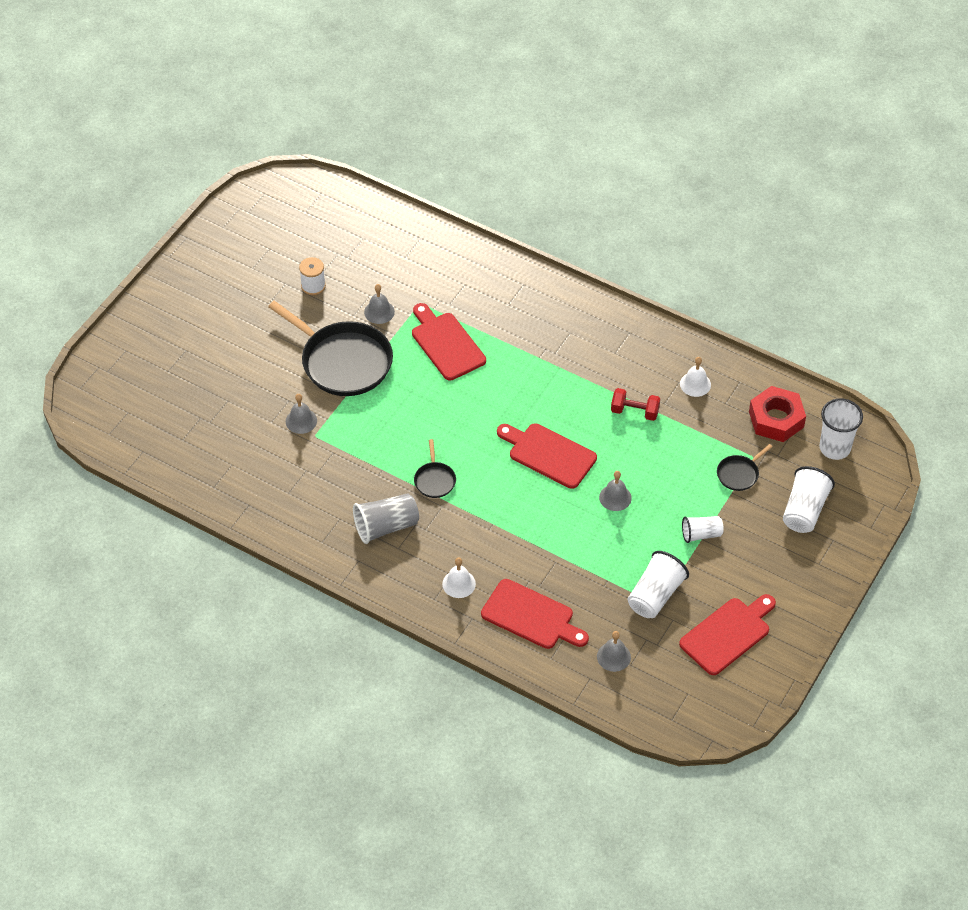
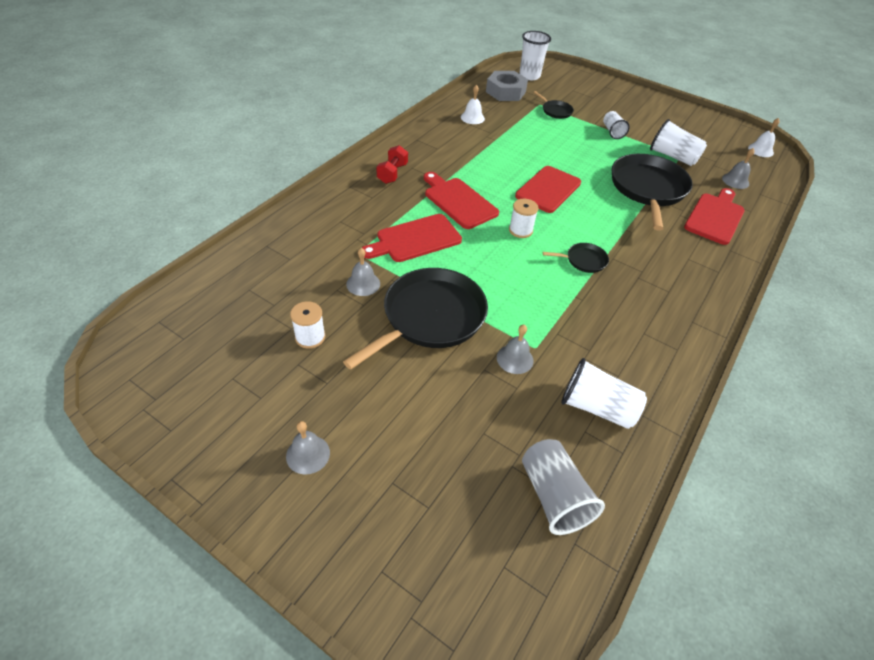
camera: 90 degrees left, 5 degrees down
(386, 526) = (646, 298): grey cup -> grey cup (553, 496)
(459, 584) = (697, 255): white bell -> white bell (760, 150)
(474, 429) = (520, 230): none -> white spool
(574, 556) = (648, 189): none -> black pan
(615, 497) = (586, 164): grey bell -> grey bell (308, 454)
(634, 411) = (499, 146): red dumbbell -> red dumbbell (392, 173)
(727, 634) = (695, 132): red cutting board -> red cutting board (458, 201)
(776, 419) = (505, 92): red nut -> grey nut
(804, 510) = (583, 92): white cup -> white cup (596, 407)

